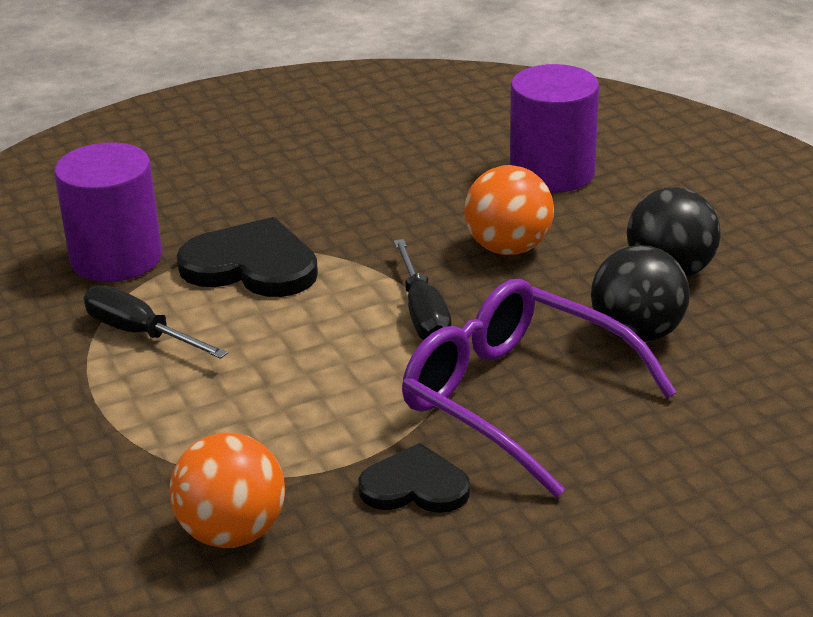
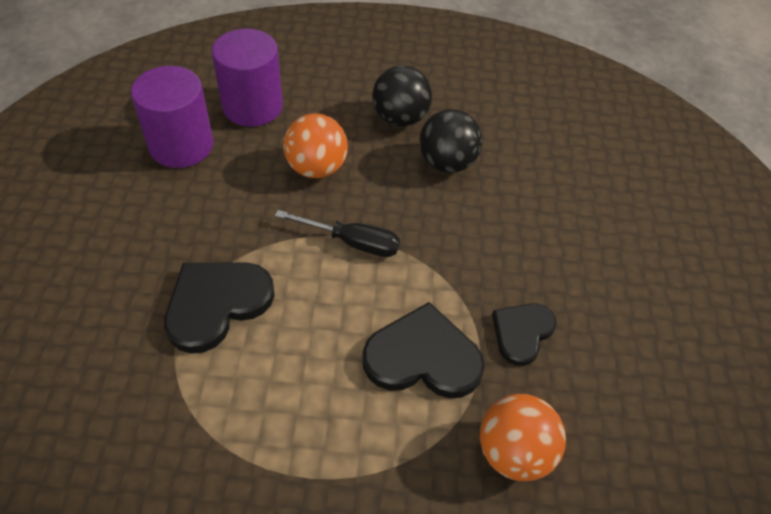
camera: 65 degrees left, 20 degrees up
(116, 258) = (126, 384): purple cylinder -> purple cylinder (181, 145)
(140, 333) = (246, 411): black screwdriver -> none
(306, 421) = (423, 357): none -> black heart
(516, 399) = (470, 244): purple glasses -> none

